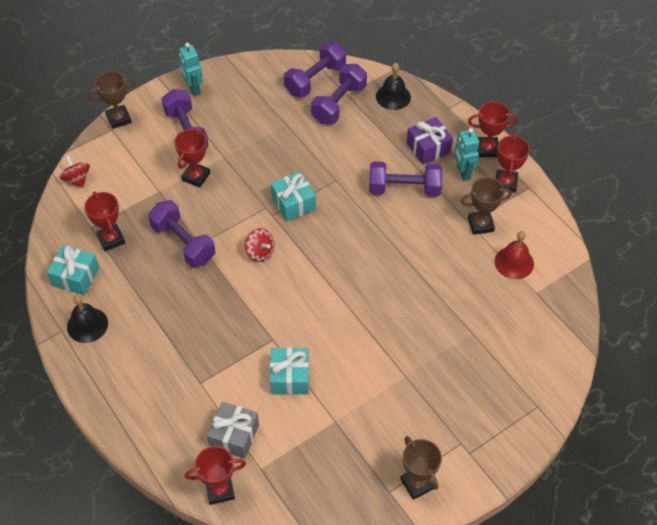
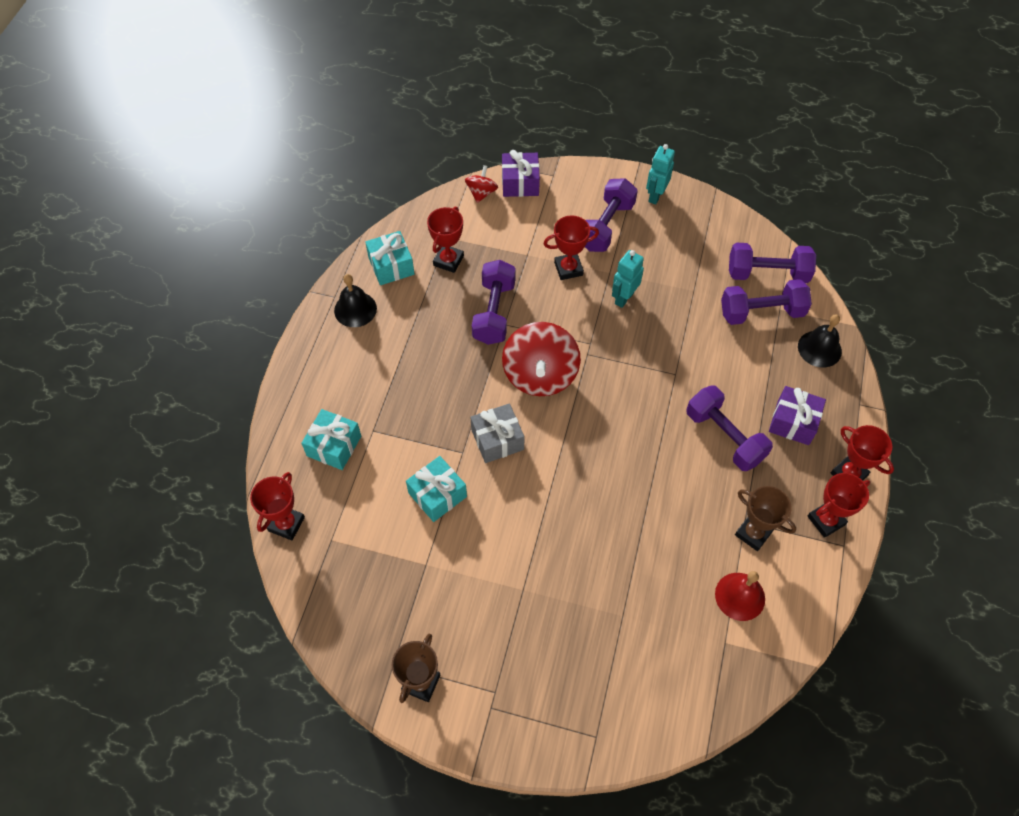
camera: 50 degrees right, 5 degrees up
(95, 152) = (520, 183): none -> purple gift
(119, 119) = (568, 171): brown trophy -> none
(220, 490) = (286, 524): red trophy -> red trophy turned 75 degrees clockwise
(234, 436) = (345, 495): grey gift -> grey gift (497, 440)
(260, 252) = (540, 375): red spinning top -> red spinning top, size x2.01
(293, 203) = (616, 361): turquoise gift -> turquoise gift (334, 446)
(463, 173) = (797, 473): turquoise robot -> turquoise robot (624, 298)

